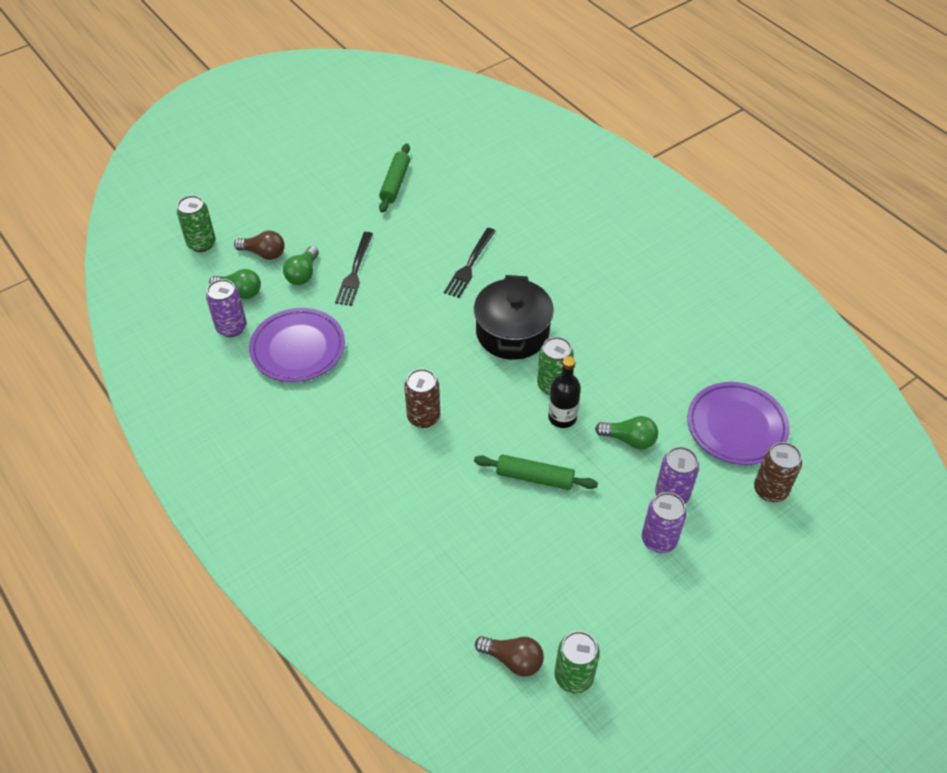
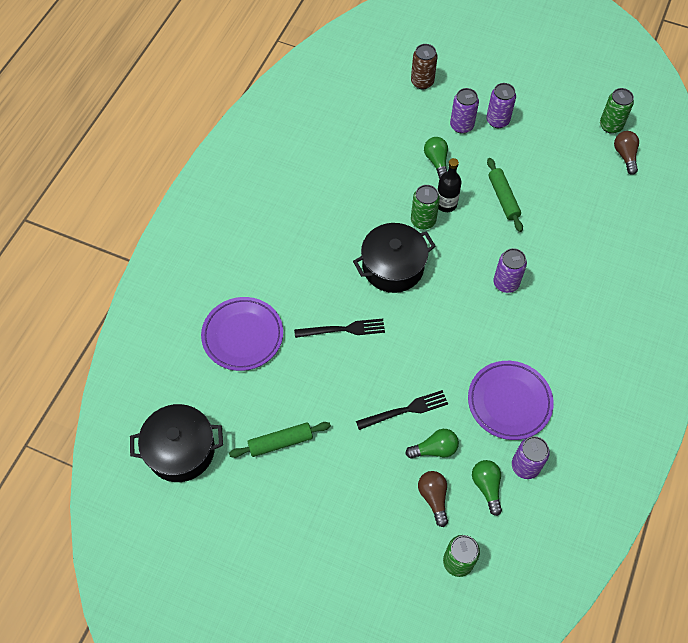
camera: 120 degrees left, 10 degrees up
(423, 417) = (506, 283): brown can -> purple can
(437, 127) = (181, 450): none -> black pot
(736, 427) = (386, 112): purple plate -> purple plate (243, 336)

